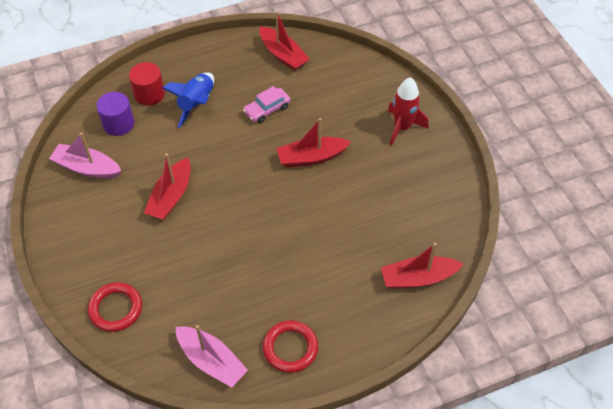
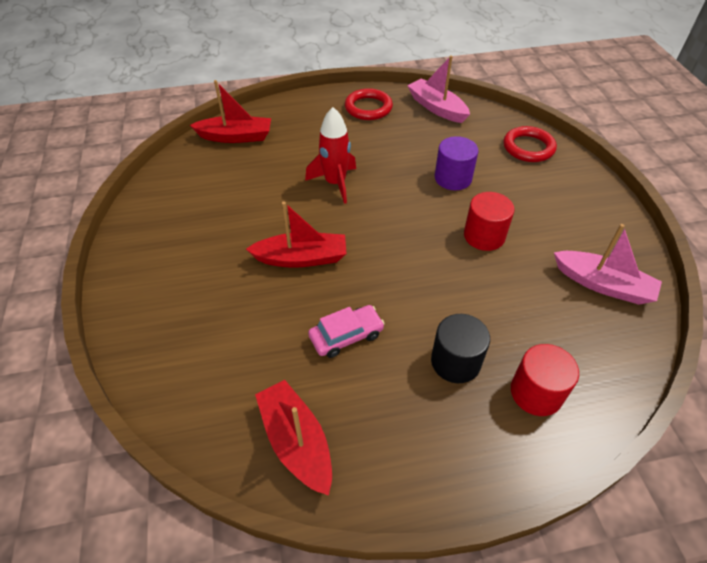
camera: 170 degrees left, 5 degrees down
(118, 124) = (576, 344): purple cylinder -> purple cylinder (453, 178)
(171, 196) = (484, 236): red boat -> red cylinder
(196, 104) = (455, 362): blue rocket -> black cylinder
(402, 127) = (165, 280): red rocket -> red rocket (335, 183)

